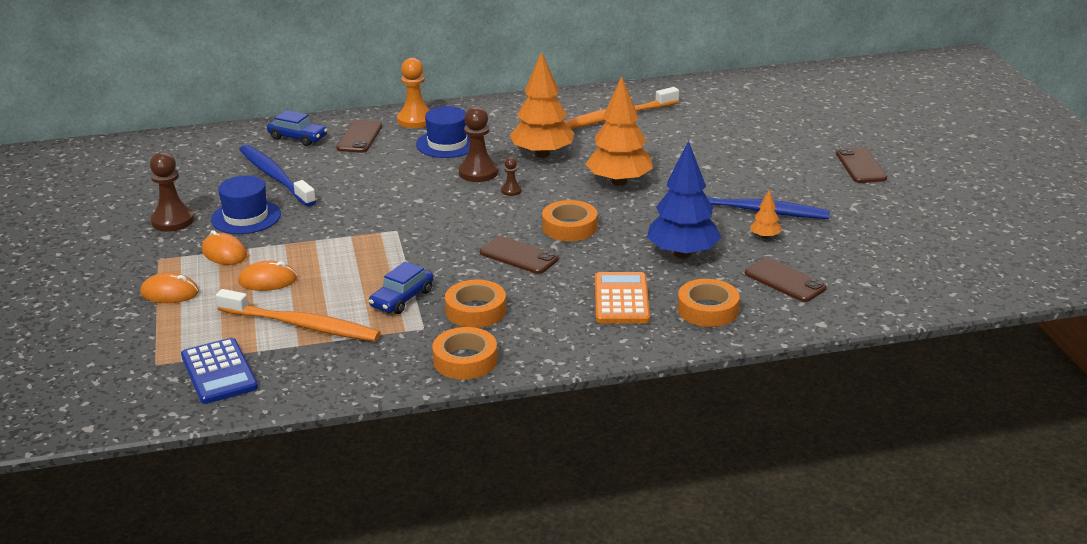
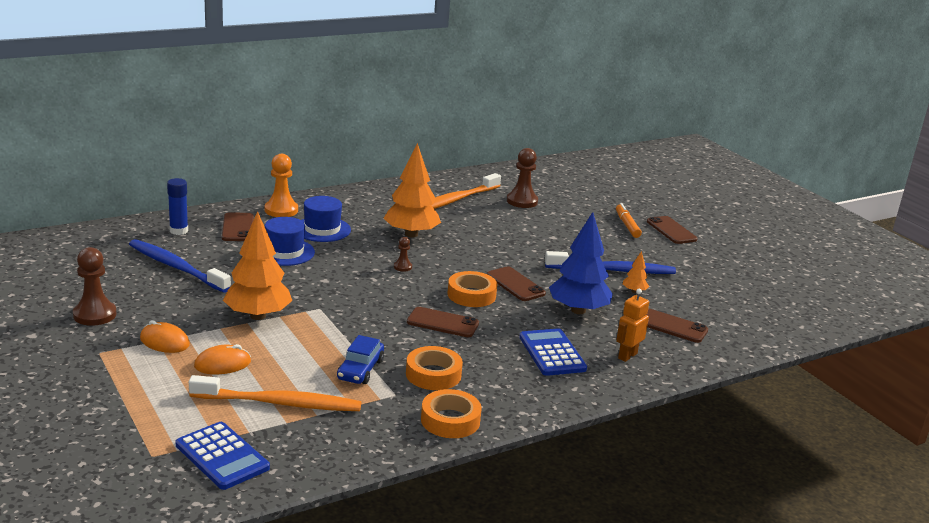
camera: 20 degrees left, 5 degrees down
(170, 293) = (129, 384): orange mouse -> none
(246, 217) = (168, 306): blue hat -> blue hat (284, 252)
(298, 138) = (179, 231): blue car -> blue glue stick
(478, 172) = (364, 253): brown pawn -> brown pawn (522, 201)
(619, 182) = (490, 254): orange tree -> orange tree (258, 316)
(621, 299) = (552, 353): orange calculator -> blue calculator
(627, 219) = (515, 284): none -> brown phone
(707, 310) = (627, 356): orange tape -> orange robot
(808, 157) = (627, 225): none -> orange marker

